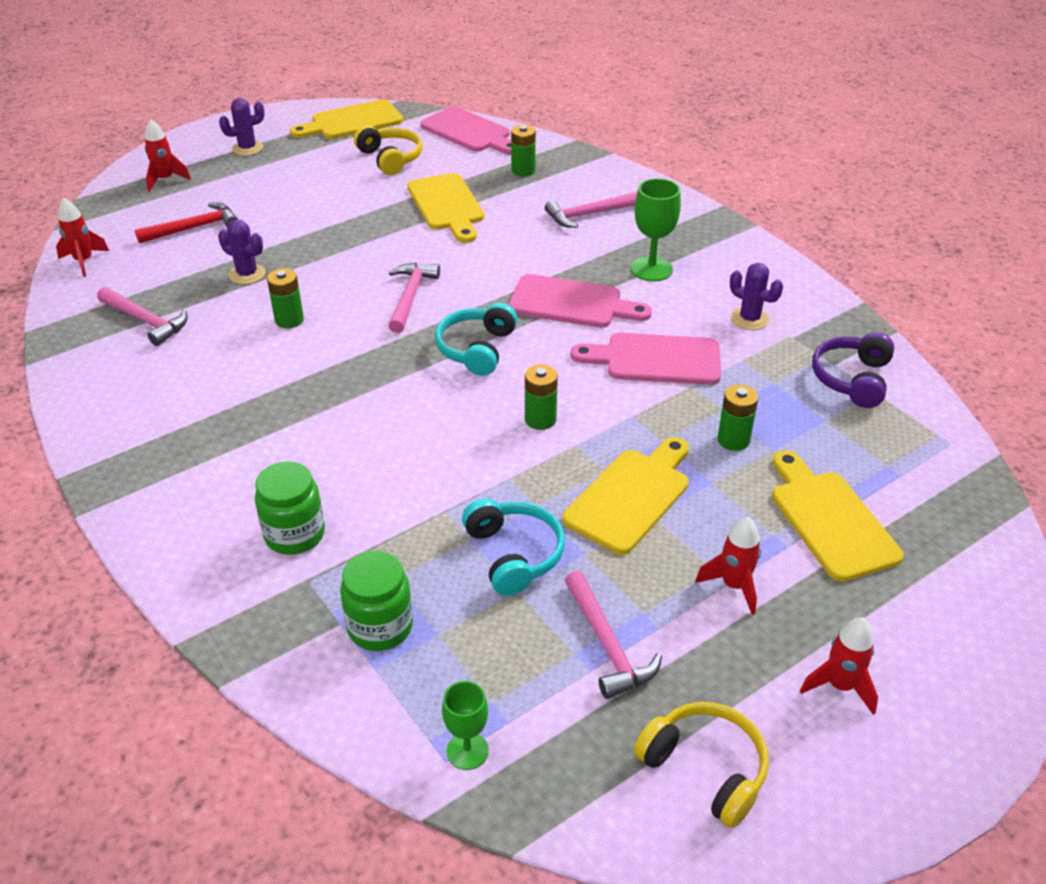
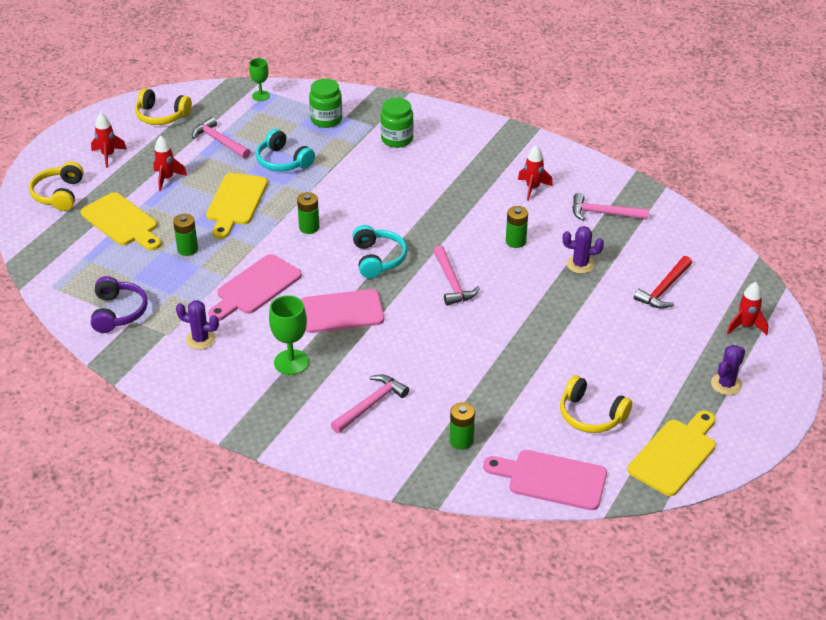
camera: 155 degrees right, 0 degrees up
(84, 261) = (700, 239): red rocket -> red rocket (532, 188)
(446, 205) = (495, 375): yellow cutting board -> none
(656, 359) = (255, 287): pink cutting board -> pink cutting board turned 150 degrees clockwise
(943, 617) = (59, 194): none -> yellow headphones

